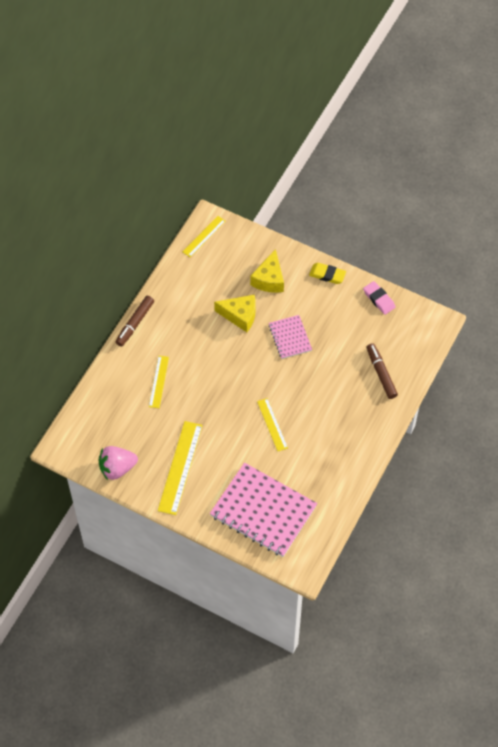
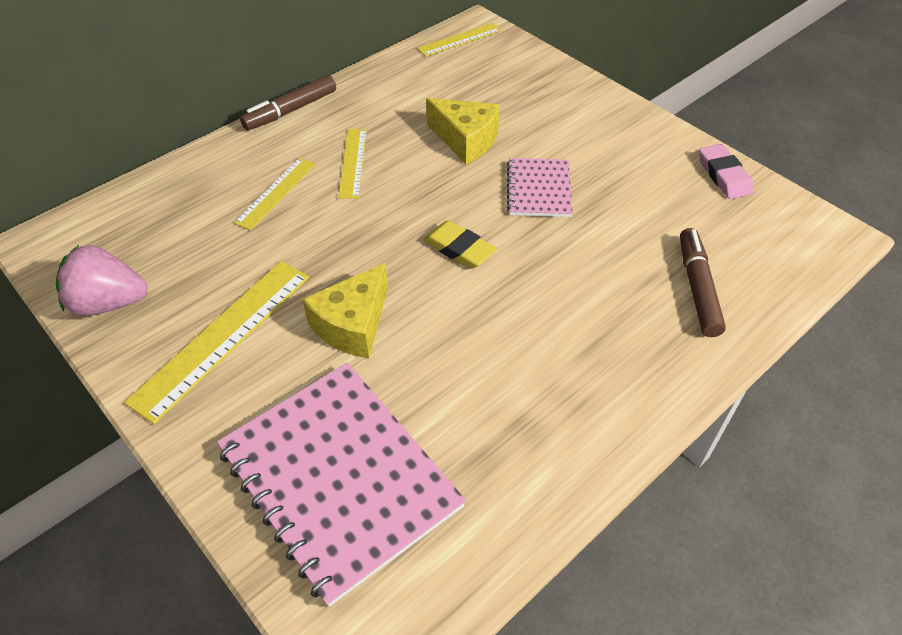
camera: 20 degrees right, 10 degrees down
(269, 279) = (537, 107): yellow cheese -> yellow cheese (353, 324)
(272, 424) = (442, 314): yellow ruler -> yellow ruler (353, 163)
(327, 275) = (639, 123): yellow eraser -> yellow eraser (459, 249)

